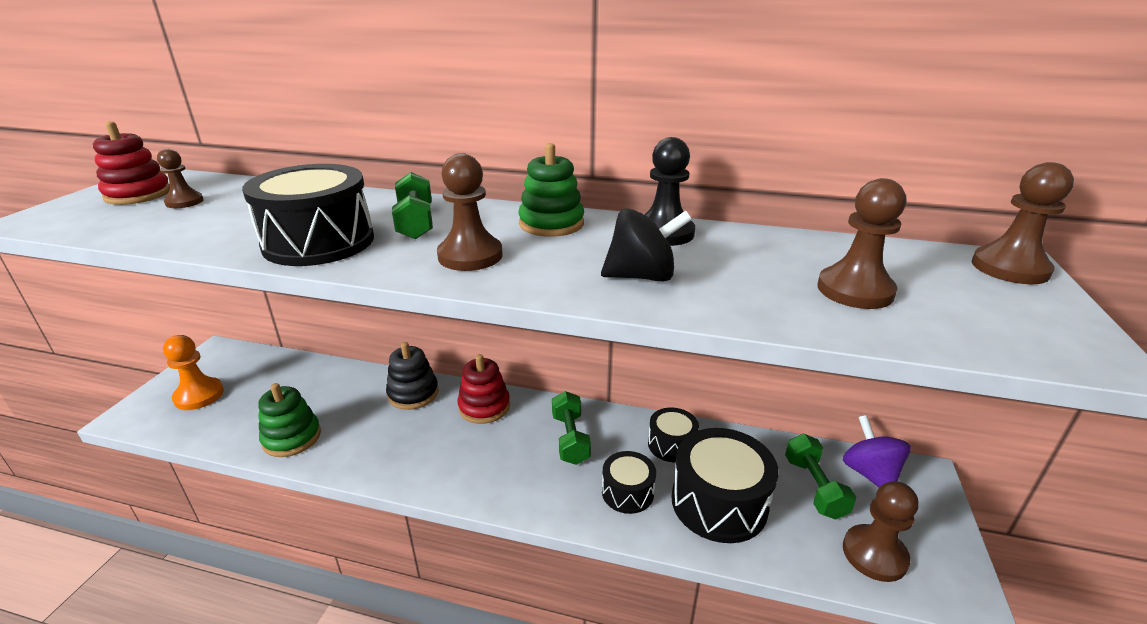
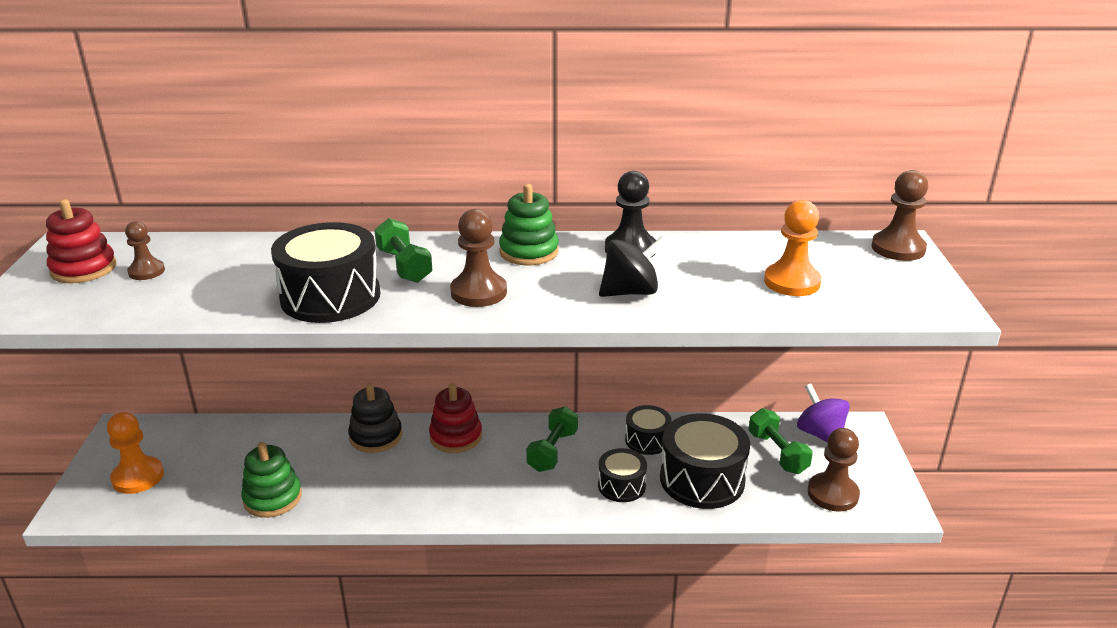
camera: 15 degrees left, 0 degrees up
(570, 439) = (553, 451): green dumbbell -> green dumbbell turned 45 degrees clockwise
(855, 290) = (792, 282): brown pawn -> orange pawn

